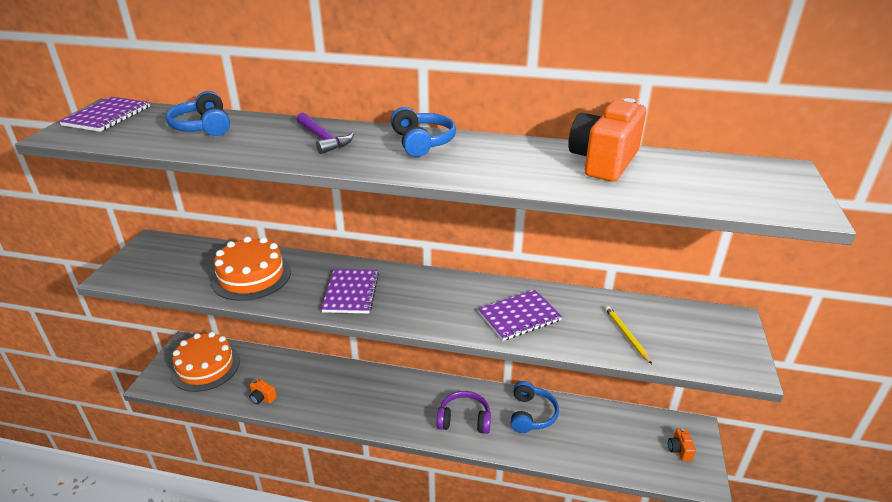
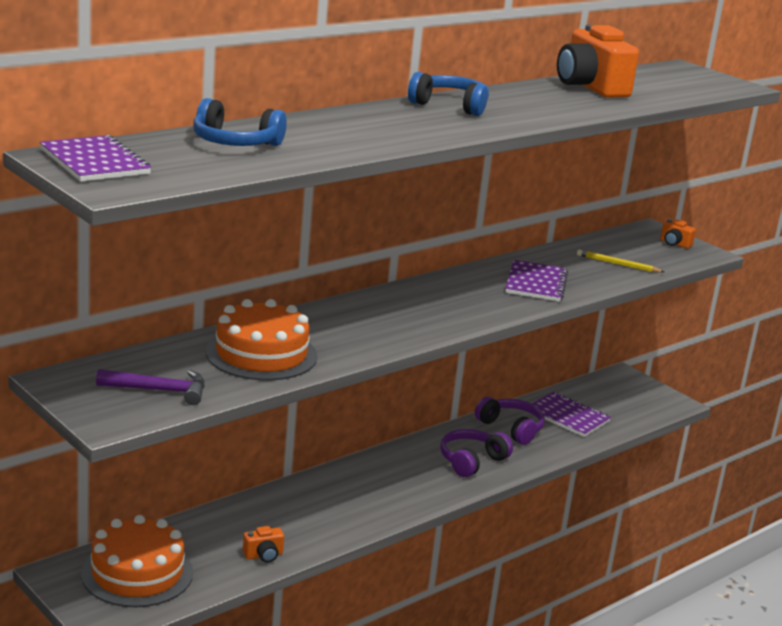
camera: 55 degrees left, 10 degrees down
(323, 139) = (373, 123): purple hammer -> purple hammer (159, 390)
(351, 292) = (382, 324): purple notebook -> purple notebook (567, 416)
(531, 414) = (511, 428): blue headphones -> purple headphones
(679, 450) = (635, 394): orange camera -> orange camera (674, 244)

